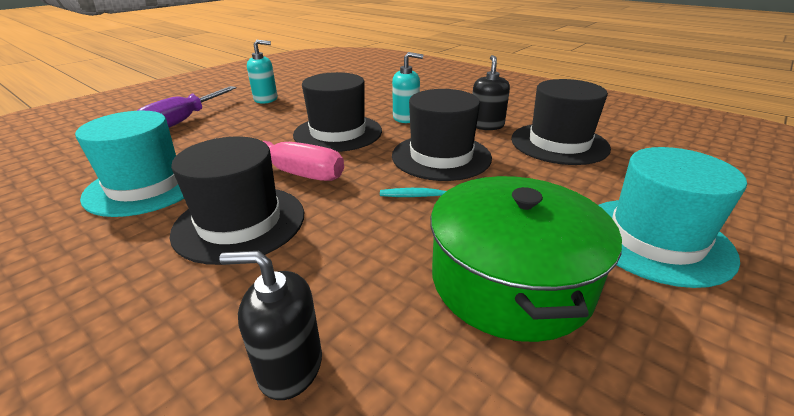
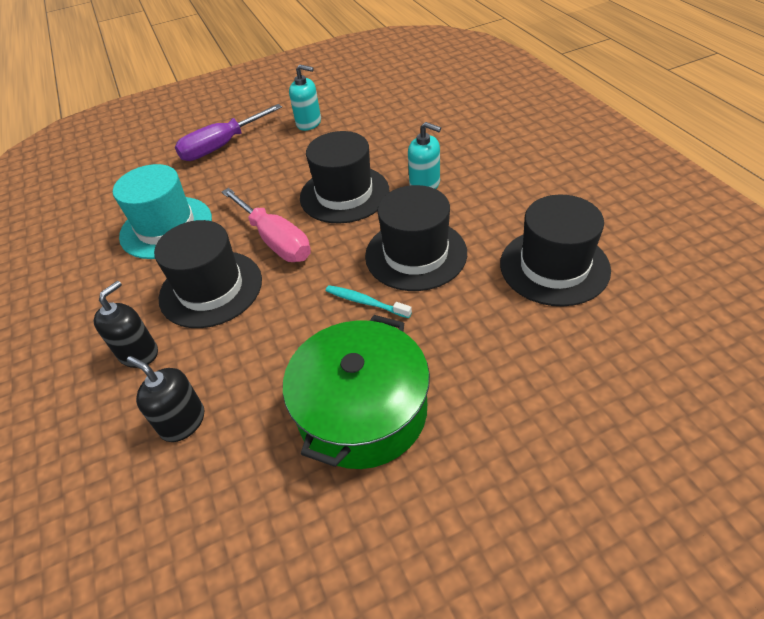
camera: 30 degrees right, 15 degrees up
(486, 125) = (500, 217): black soap dispenser -> black soap dispenser (138, 353)
(655, 239) = (521, 416): turquoise hat -> none

